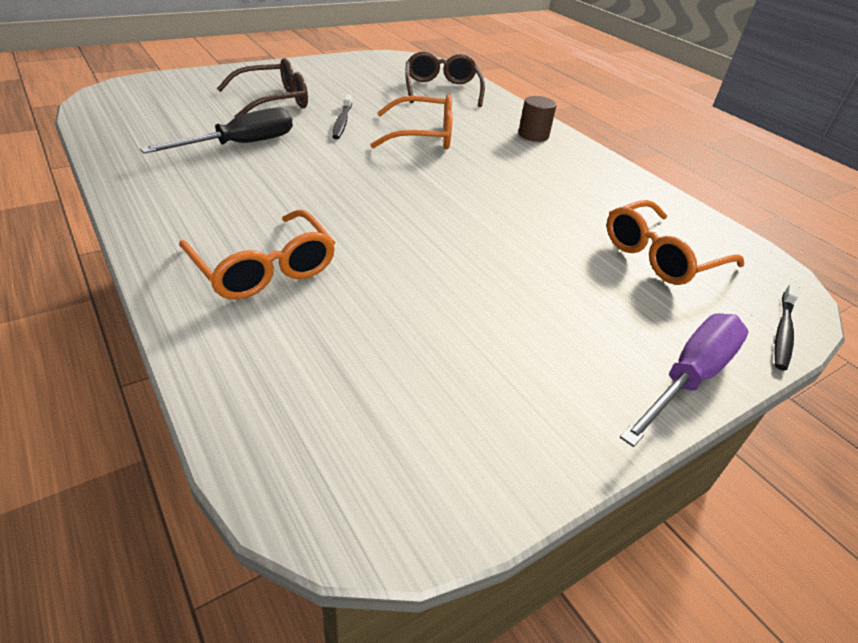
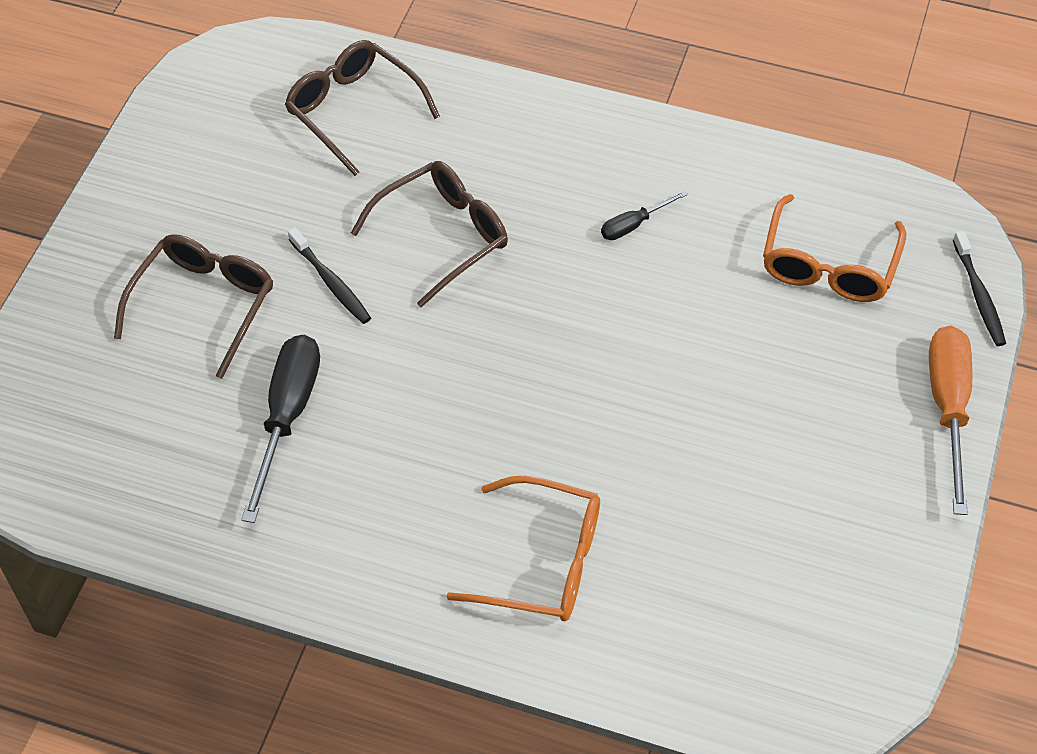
camera: 35 degrees left, 15 degrees up
(423, 135) = (442, 236): orange glasses -> brown glasses
(533, 135) = (549, 136): brown cylinder -> none
(540, 180) = (633, 225): none -> black screwdriver
(689, 378) = (948, 408): purple screwdriver -> orange screwdriver

